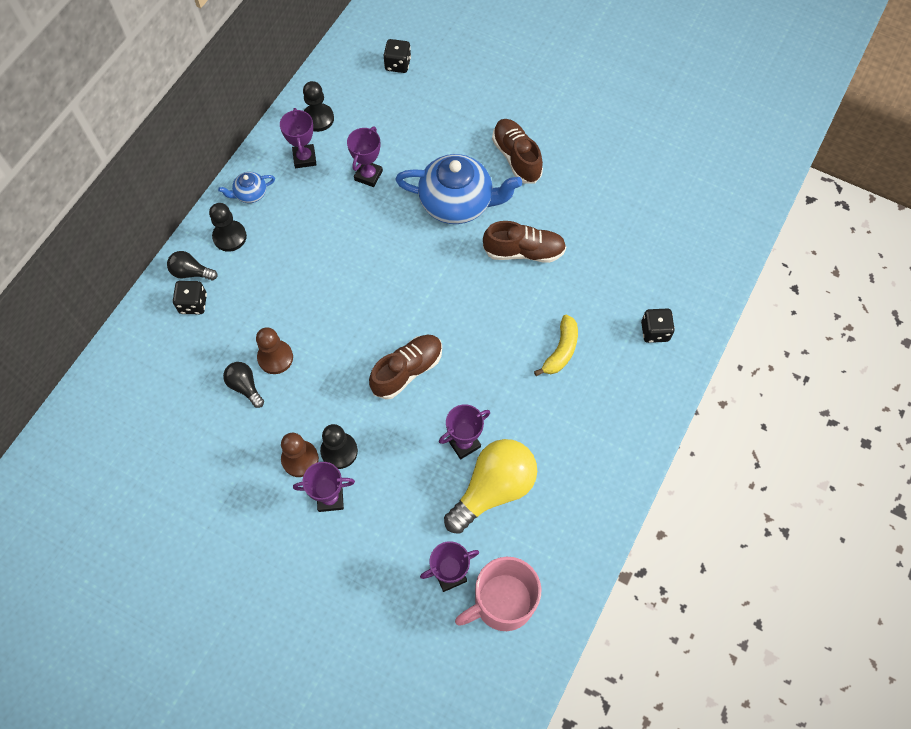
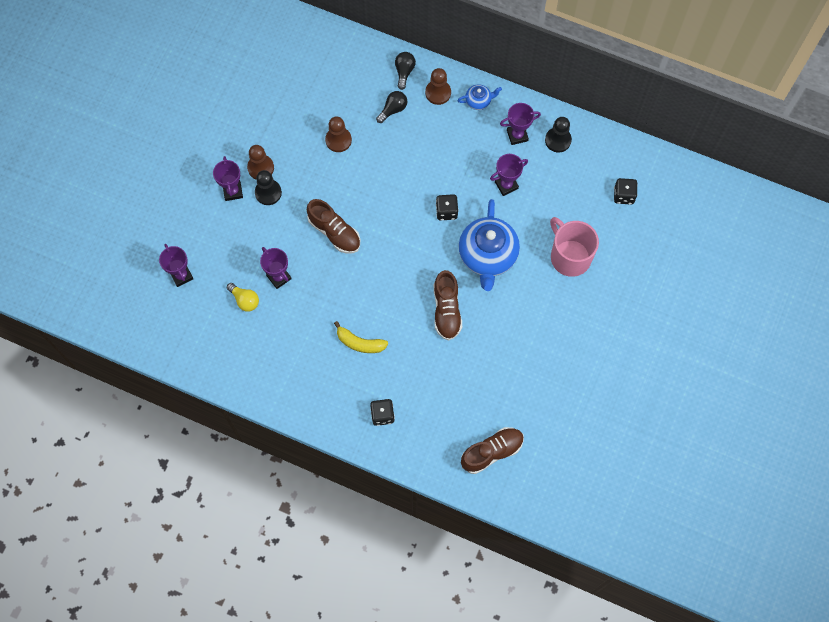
camera: 85 degrees right, 5 degrees up
(193, 304) = (378, 78): black dice -> black dice (446, 211)
(229, 237) = (438, 93): black pawn -> brown pawn
(245, 386) = (314, 123): black light bulb -> black light bulb (393, 109)
(250, 194) = (478, 101): blue teapot -> blue teapot turned 105 degrees clockwise
(368, 175) = (506, 185): purple trophy -> purple trophy turned 45 degrees counterclockwise
(493, 489) = (245, 300): yellow light bulb -> yellow light bulb, size x0.49
(502, 602) = (163, 311): pink mug -> pink mug (569, 256)
(516, 157) = (538, 299): brown shoe -> brown shoe (492, 452)

